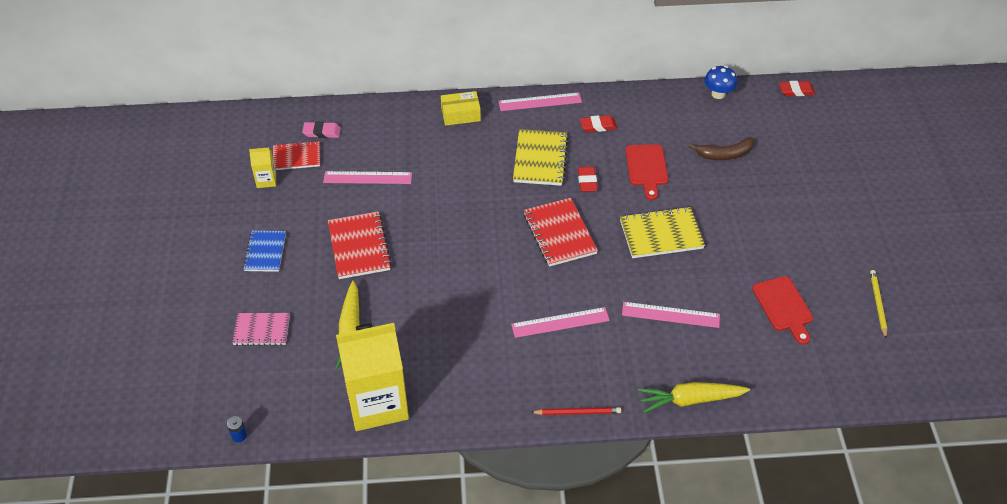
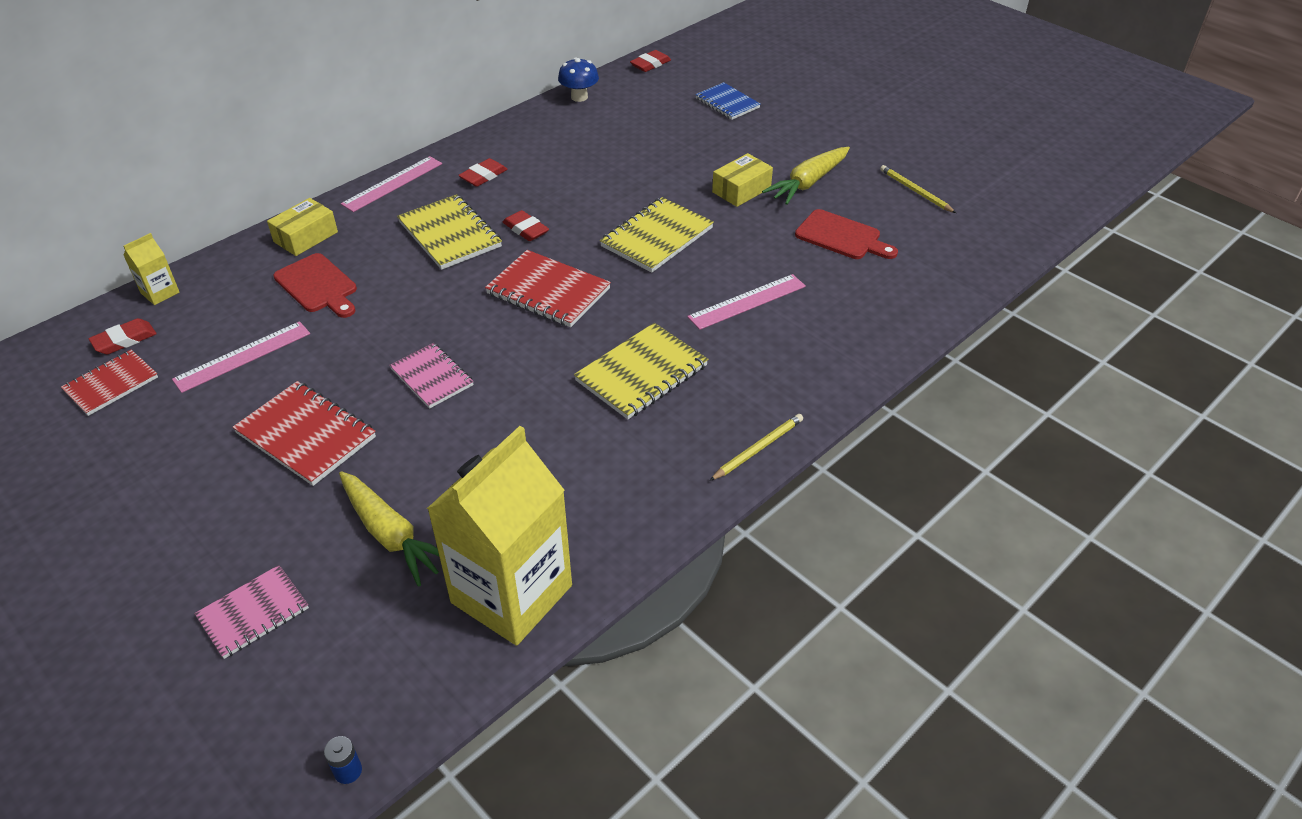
camera: 40 degrees left, 5 degrees down
(265, 252) = (167, 516): blue notebook -> blue notebook (727, 103)
(266, 180) = (87, 433): yellow carton -> yellow carton (160, 293)
(322, 132) = (124, 340): pink eraser -> red eraser
(448, 251) = (432, 377): none -> pink notebook
(560, 322) = (642, 373): pink ruler -> yellow notebook
(577, 412) = (758, 449): red pencil -> yellow pencil
(646, 168) = (577, 188): red cutting board -> red cutting board (318, 286)
(690, 400) = (853, 366): yellow carrot -> yellow carrot (808, 183)
(724, 154) = (642, 142): brown banana -> none
(753, 231) = (741, 190): none -> yellow box

